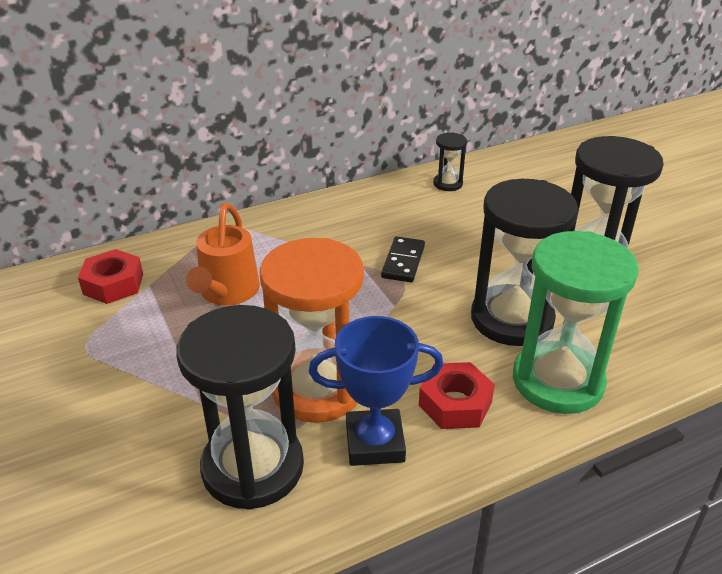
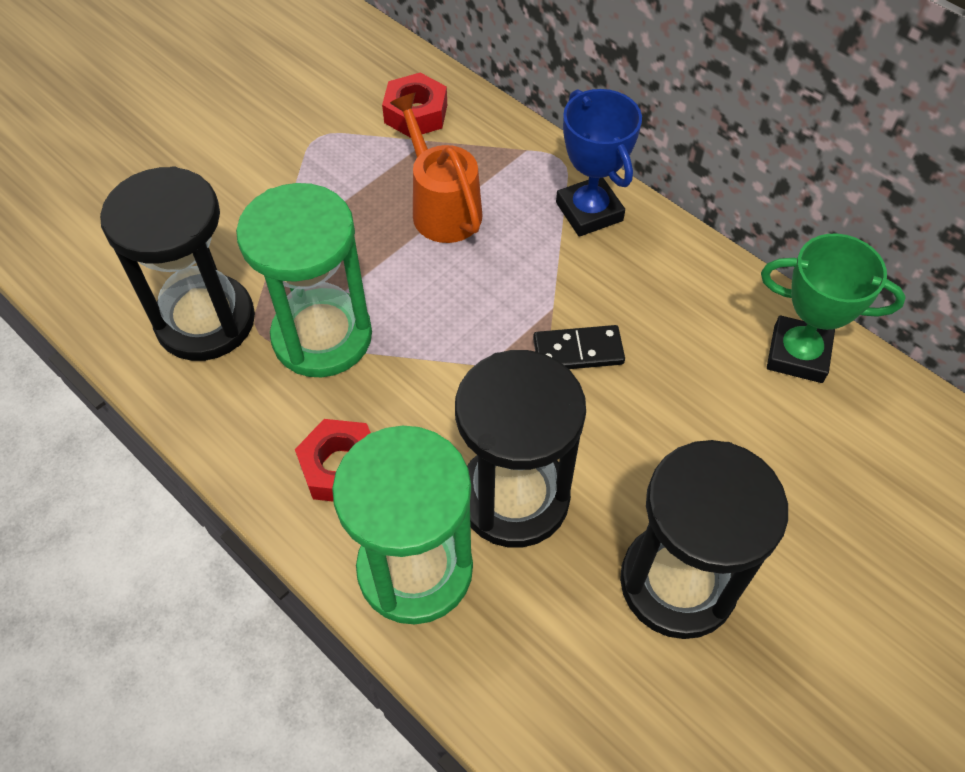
camera: 70 degrees right, 20 degrees up
(227, 293) = (441, 207): orange watering can -> orange watering can turned 75 degrees clockwise
(317, 389) = (322, 336): orange hourglass -> green hourglass
(375, 442) = (263, 408): blue trophy -> blue trophy (589, 211)
(448, 184) = (798, 354): black hourglass -> green trophy

